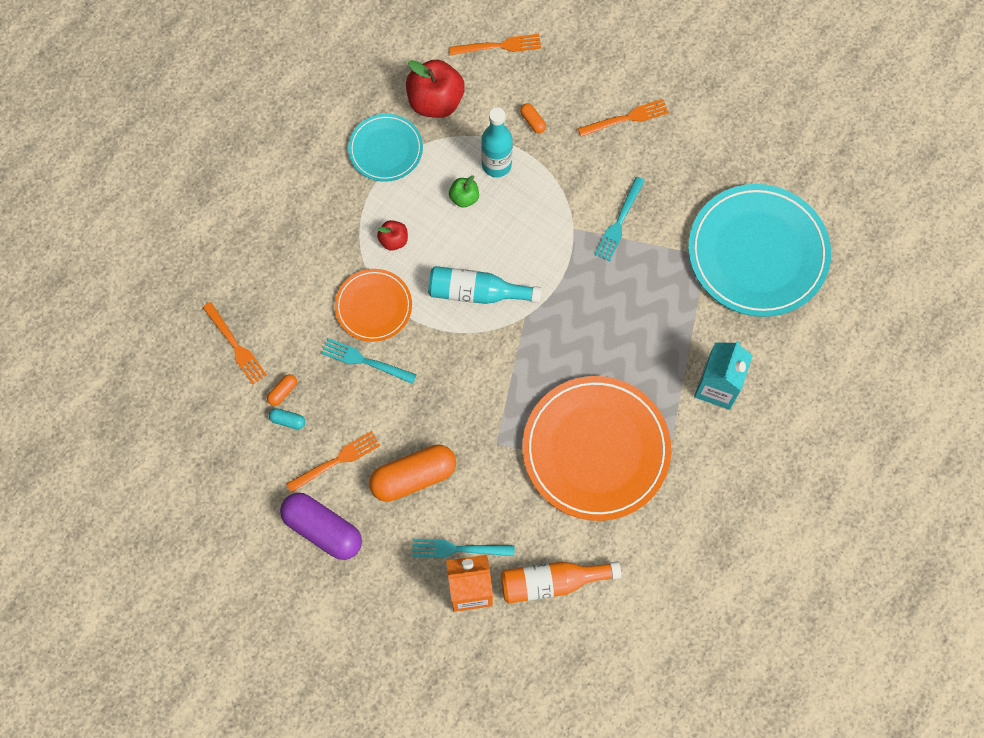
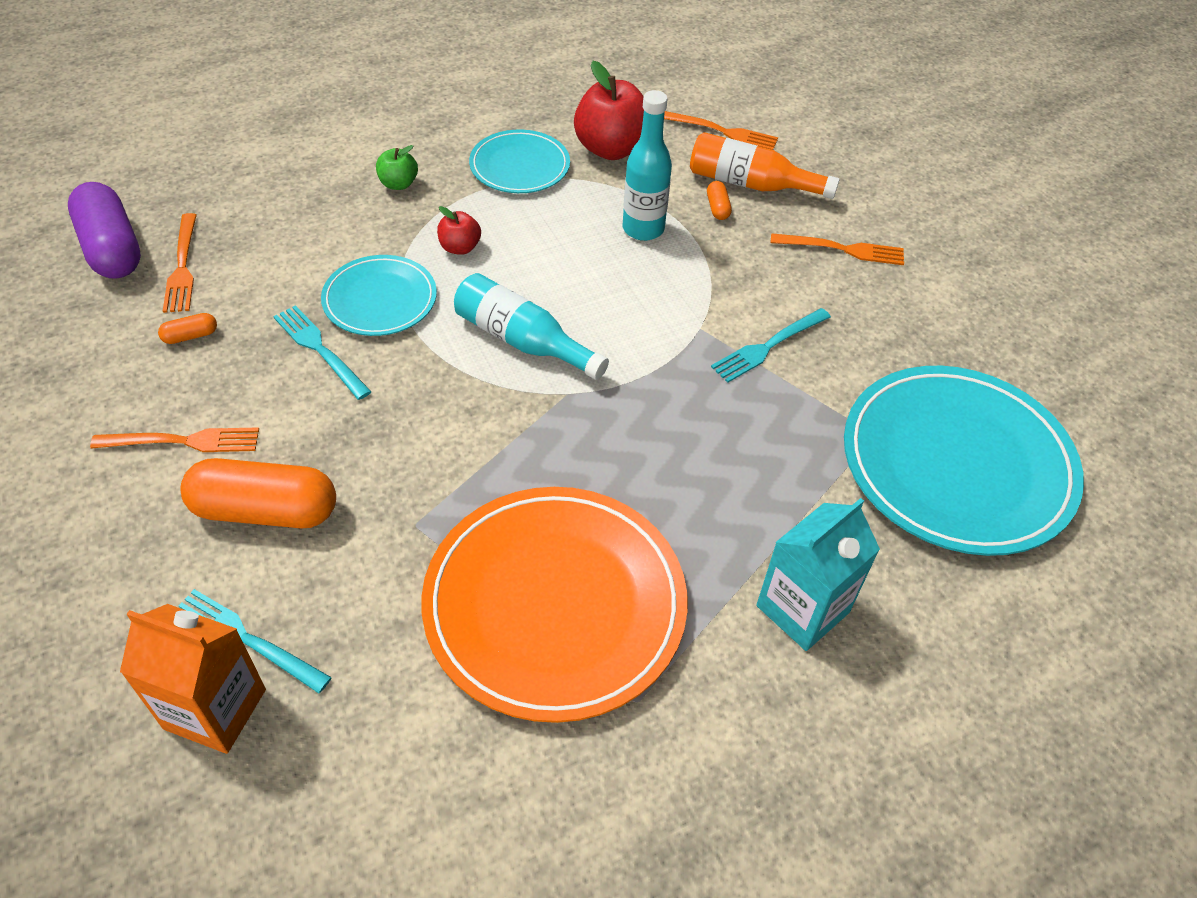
camera: 25 degrees right, 20 degrees down
(288, 420) = (167, 368): turquoise capsule -> none
(323, 529) = (88, 514): purple capsule -> purple capsule (112, 248)
(373, 306) = (380, 299): orange plate -> turquoise plate
(464, 198) = (579, 243): green apple -> green apple (398, 184)
(551, 582) = (347, 768): orange bottle -> orange bottle (750, 184)

